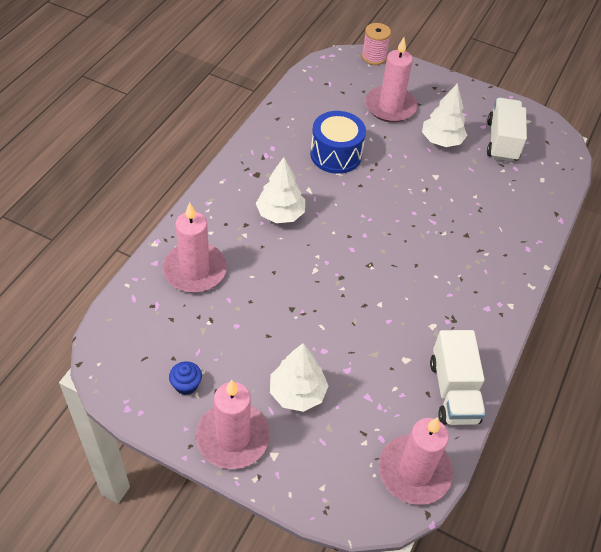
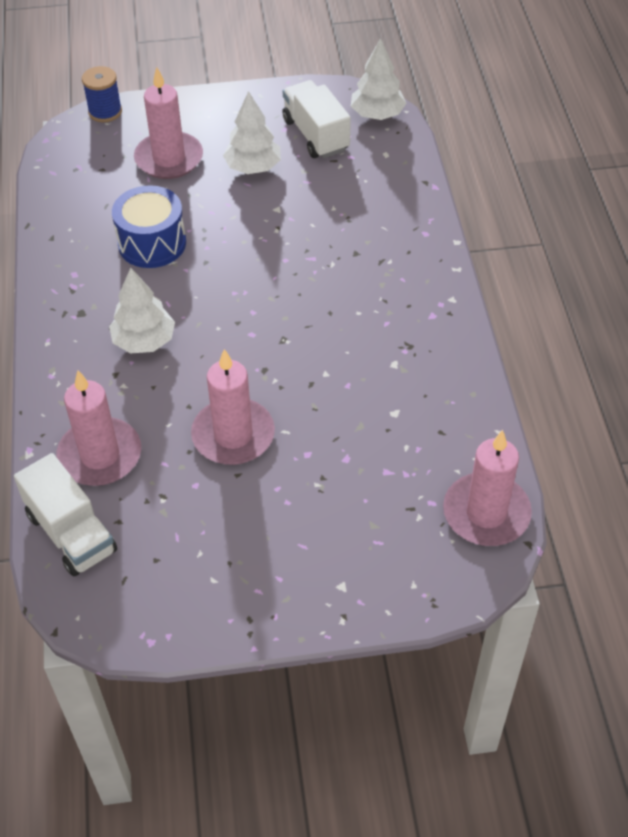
camera: 30 degrees left, 0 degrees up
(186, 385) = (194, 577): blue cupcake -> none
(233, 437) = (287, 596): pink candle -> pink candle (233, 435)
(297, 393) = (315, 512): white tree -> white tree (377, 114)
(373, 57) = (105, 112): pink spool -> blue spool
(453, 391) = (463, 415): white truck -> white truck (71, 533)

